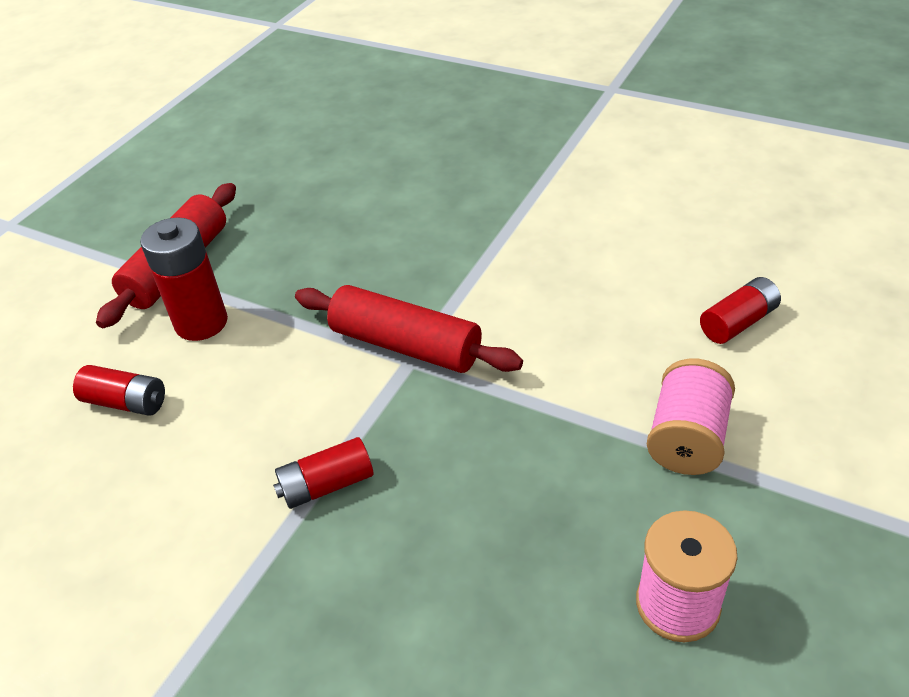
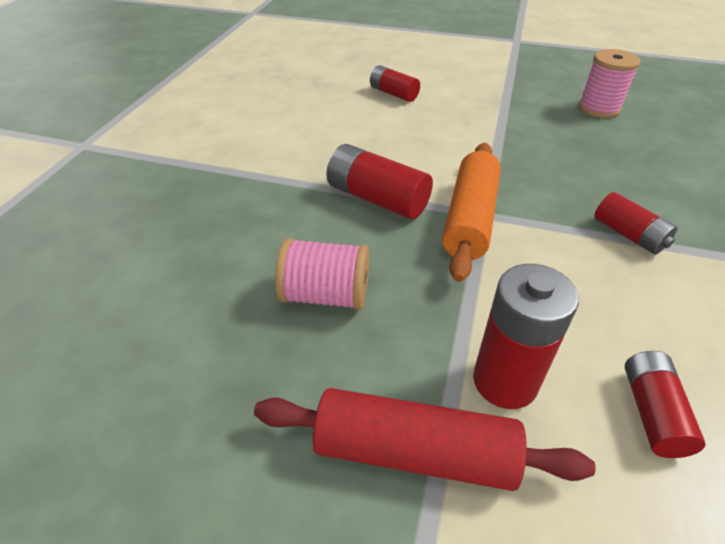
camera: 105 degrees left, 0 degrees up
(406, 345) = (470, 219): red rolling pin -> orange rolling pin
(464, 277) = (377, 199): none -> red battery
(687, 438) = (494, 107): pink spool -> pink spool (325, 295)

